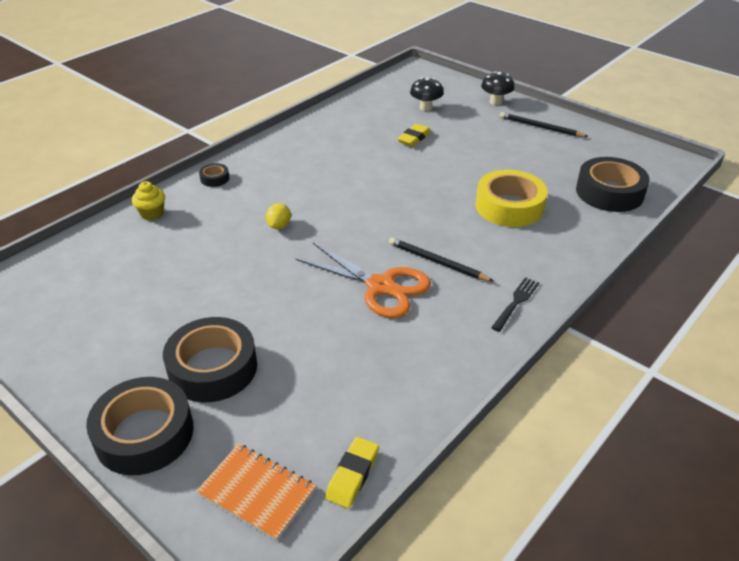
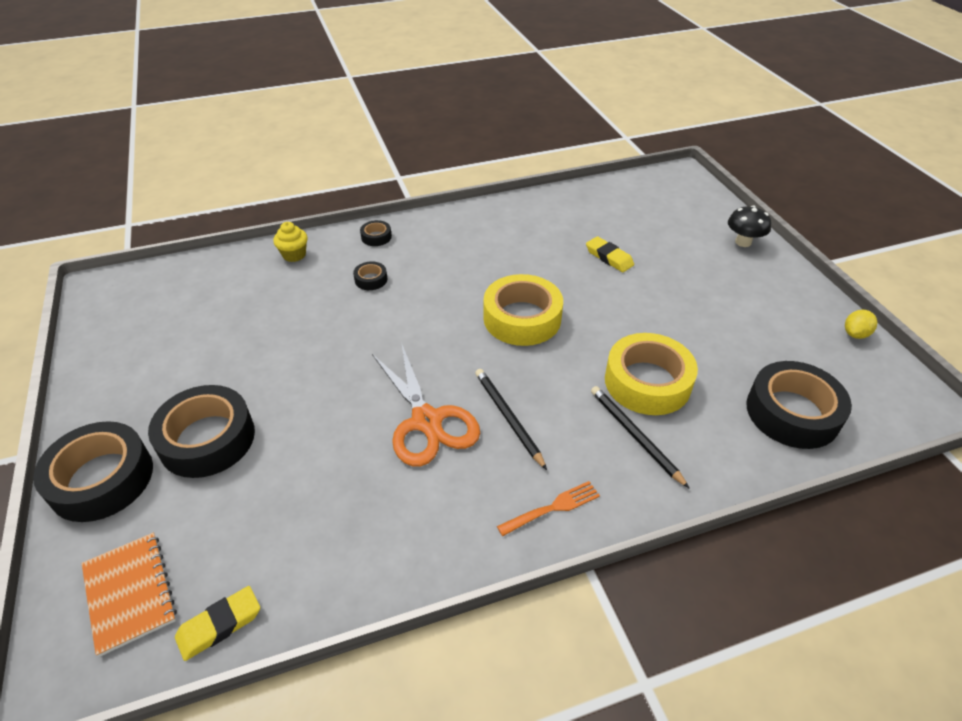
camera: 30 degrees right, 5 degrees up
(241, 210) = (371, 279): none -> black tape
(279, 226) = (390, 310): yellow lemon -> yellow lemon (855, 334)
(388, 197) = (522, 318): none -> yellow tape
(414, 138) = (609, 257): yellow eraser -> yellow eraser turned 75 degrees clockwise
(425, 108) = (653, 224): black mushroom -> none
(516, 303) = (552, 508): black fork -> orange fork
(540, 127) = (773, 293): black pencil -> black pencil (635, 436)

